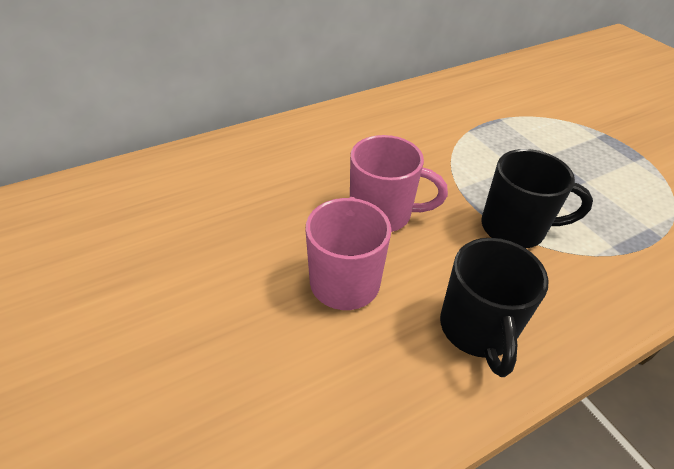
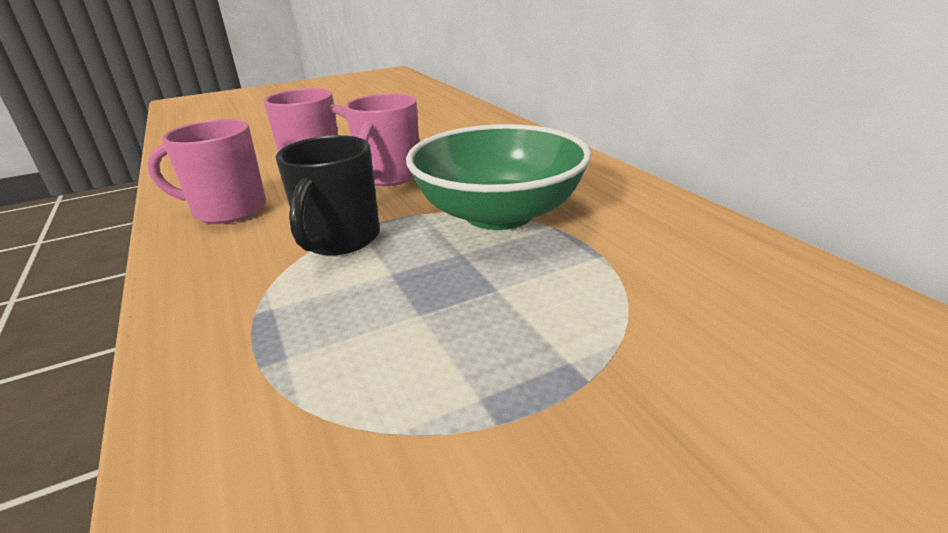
camera: 95 degrees right, 15 degrees down
(454, 151) = (499, 214): none -> green bowl
(477, 329) = (227, 210): black mug -> pink mug

